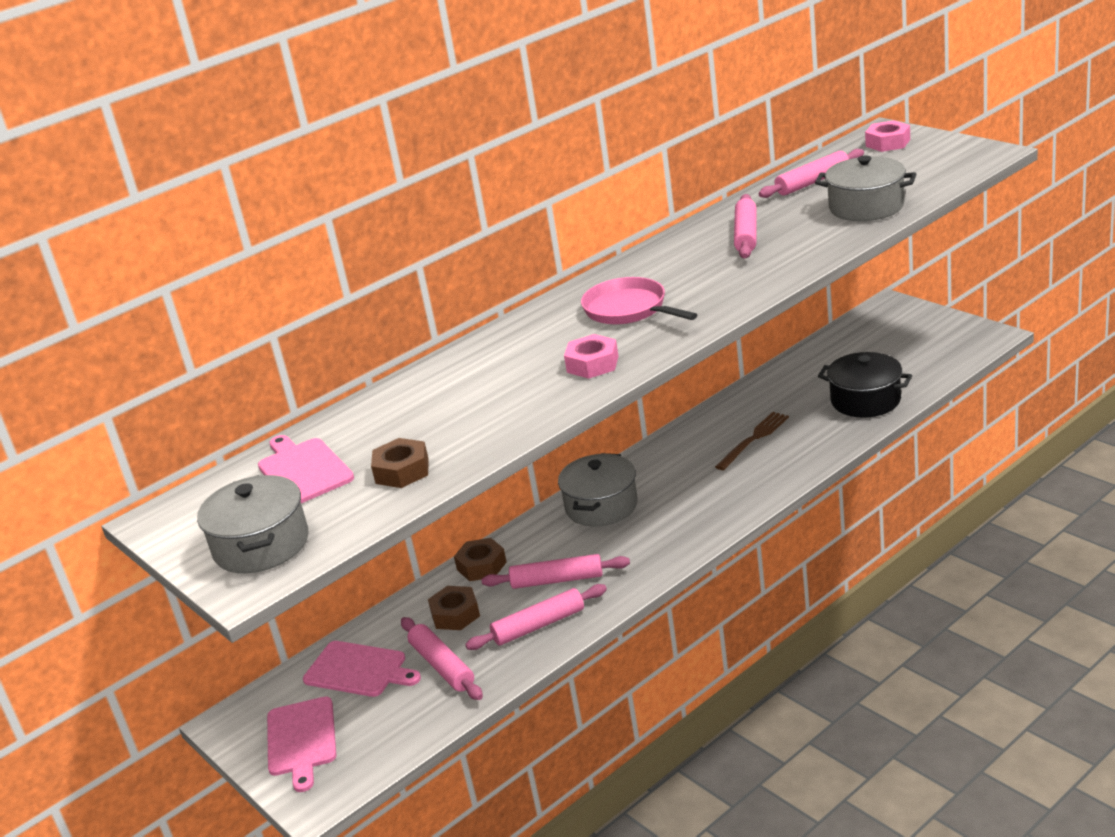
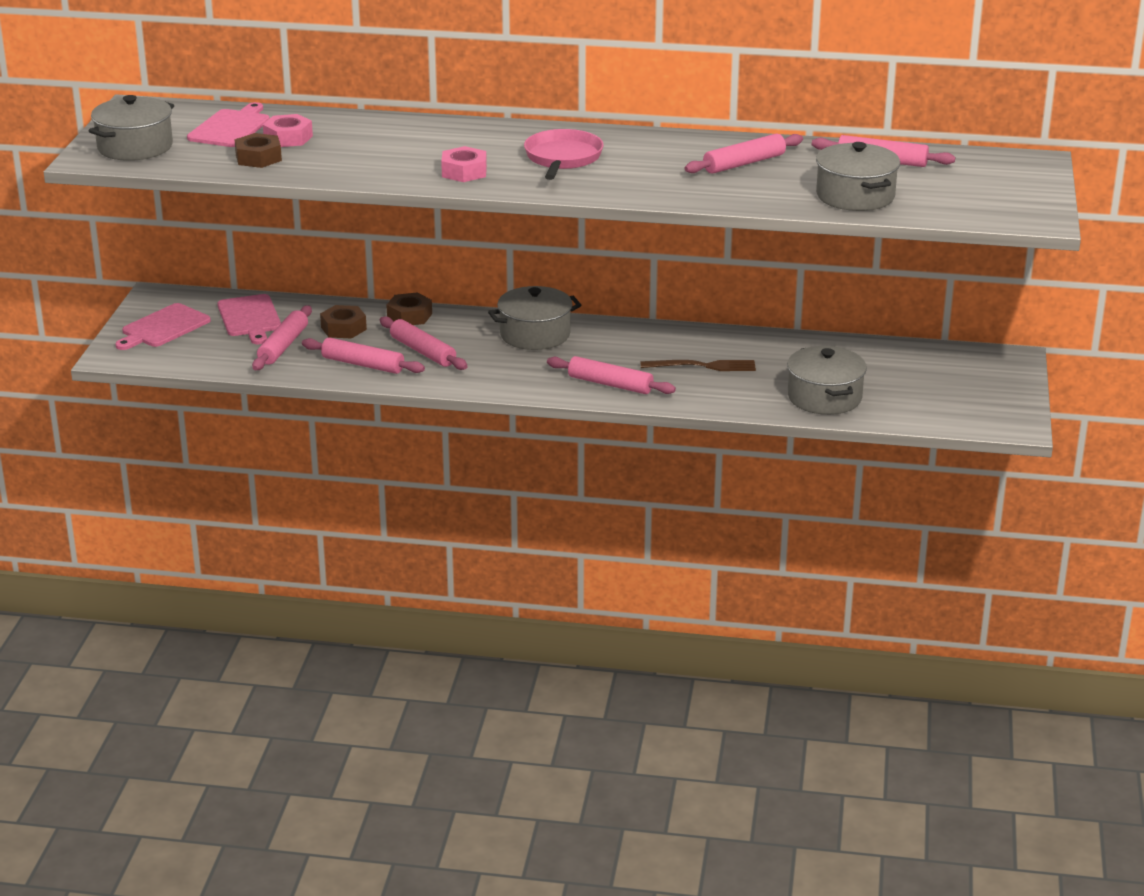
camera: 45 degrees right, 0 degrees up
(733, 495) = (610, 384): none -> pink rolling pin
(865, 400) = (824, 397): black pot -> grey pot
(887, 143) = (1009, 170): pink nut -> pink nut (288, 138)

